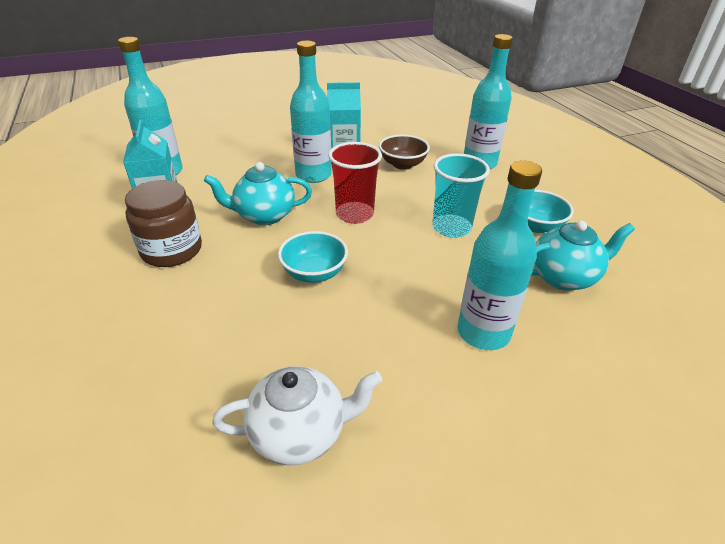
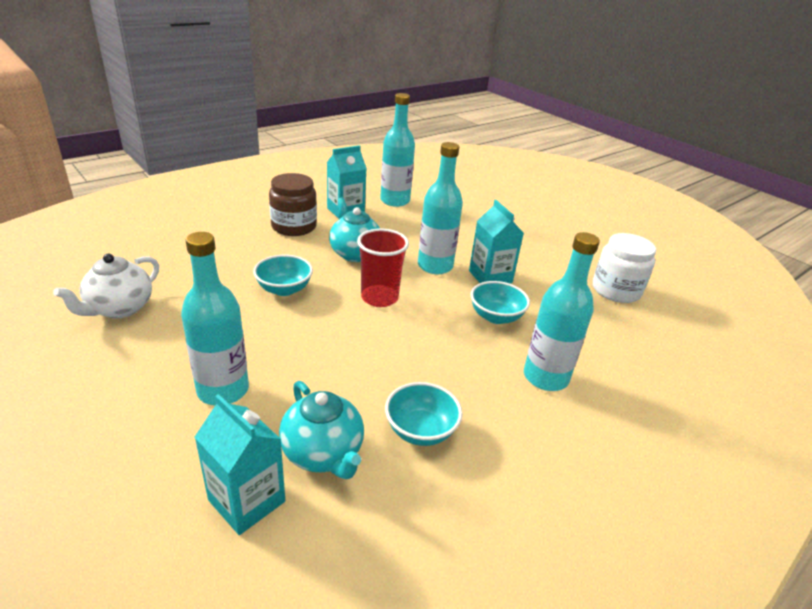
camera: 70 degrees right, 5 degrees down
(300, 433) = (119, 308): white teapot -> white teapot turned 60 degrees clockwise
(384, 112) = (616, 290): none -> white jar
(402, 164) = (496, 317): brown bowl -> turquoise bowl
(451, 227) = (385, 361): turquoise cup -> none
(620, 325) = (247, 501): none -> turquoise carton

